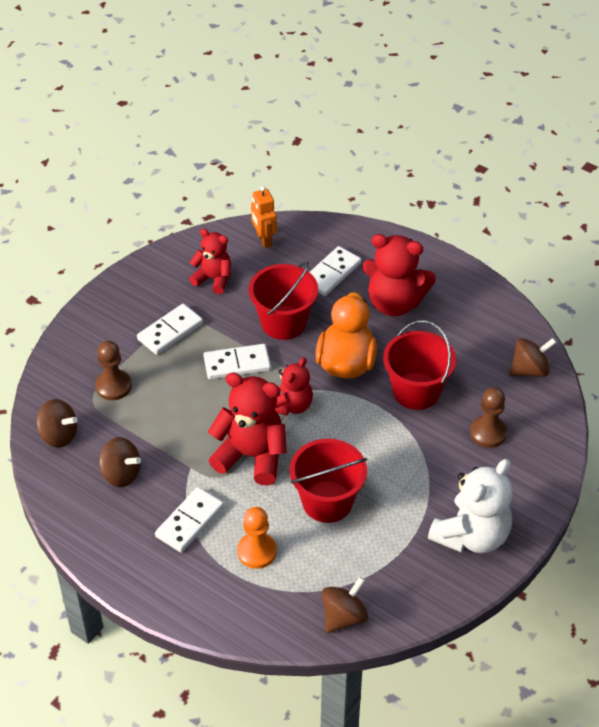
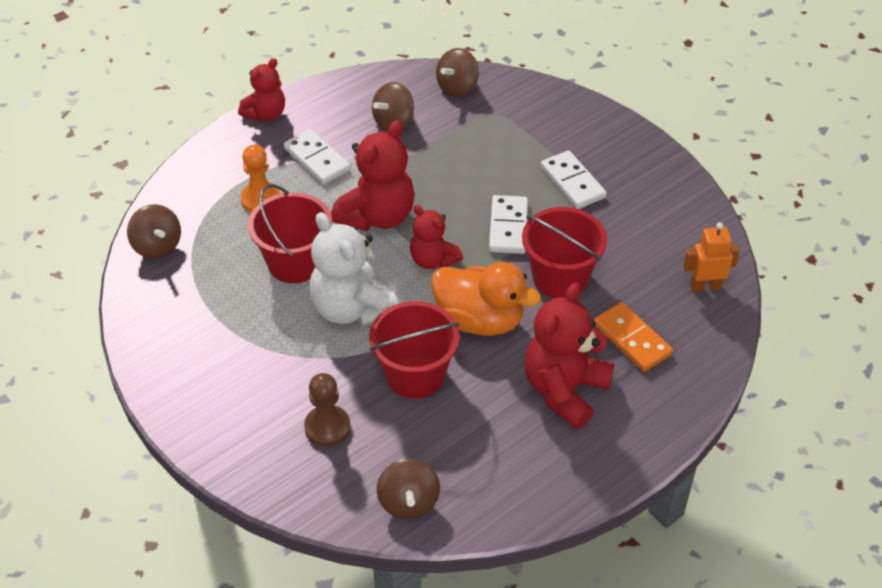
camera: 105 degrees right, 0 degrees up
(113, 386) = (507, 131): brown pawn -> none
(213, 279) = (646, 230): red teddy bear -> red teddy bear (266, 114)
(331, 273) = (632, 339): white domino -> orange domino
(471, 535) = (197, 371): white teddy bear -> white teddy bear (352, 308)

